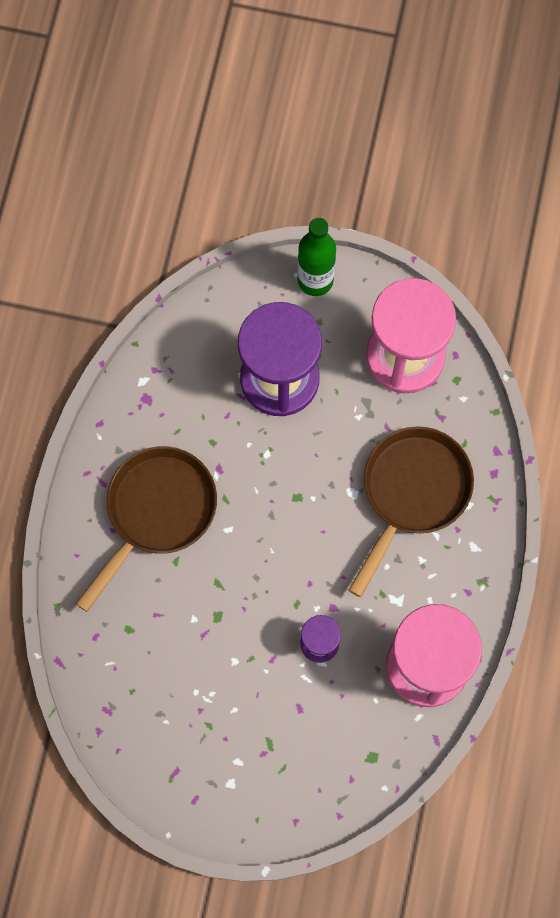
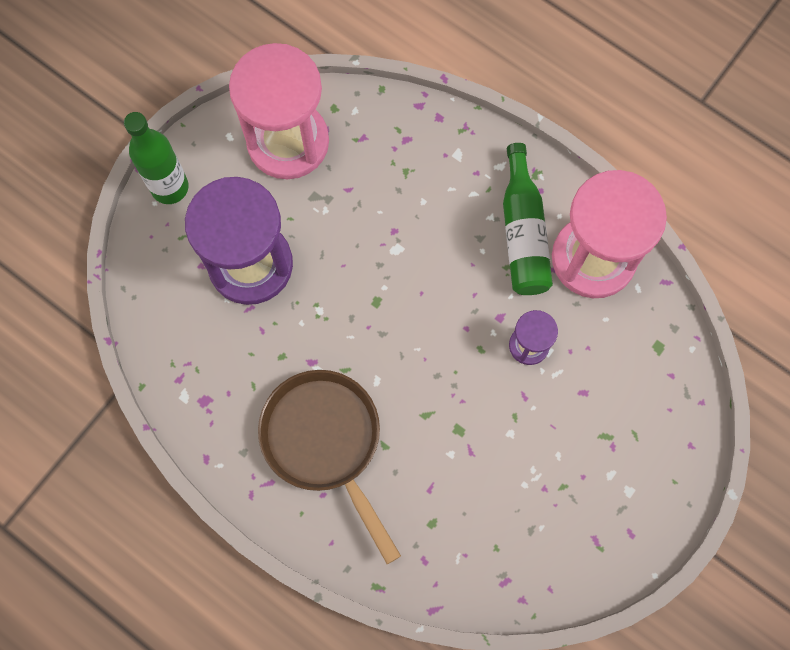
camera: 65 degrees left, 0 degrees up
(412, 493) = (423, 196): brown pan -> none
(421, 594) = (523, 232): none -> green bottle

